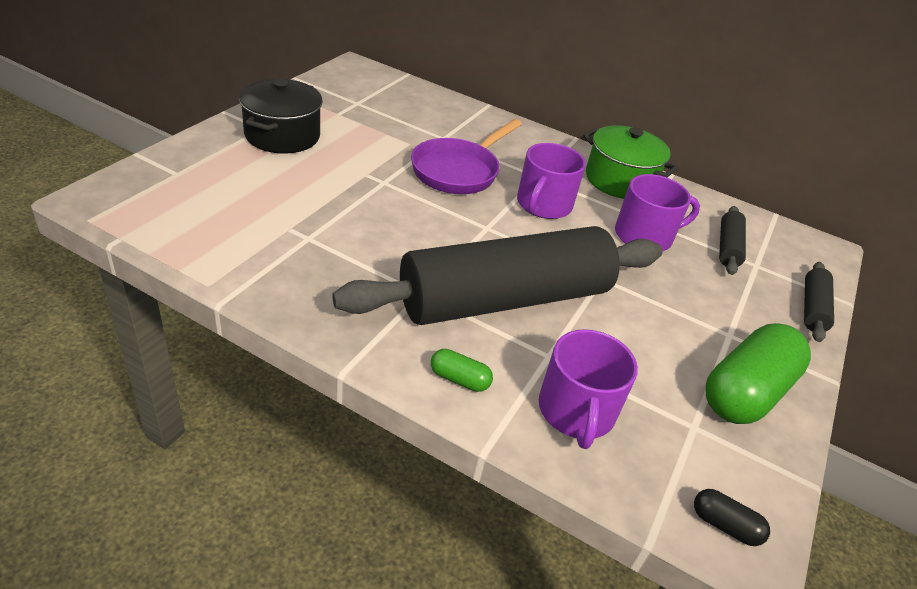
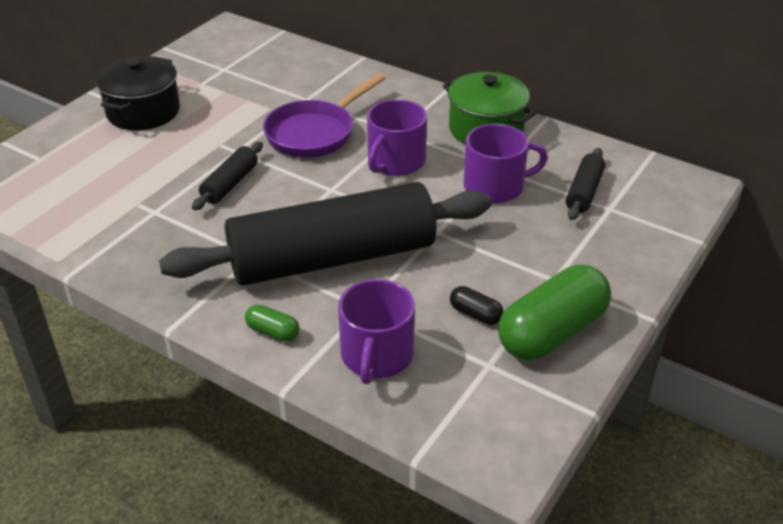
camera: 10 degrees right, 0 degrees up
(724, 525) = (489, 446): black capsule -> black capsule (475, 314)
(812, 308) = (655, 249): black rolling pin -> black rolling pin (230, 184)

